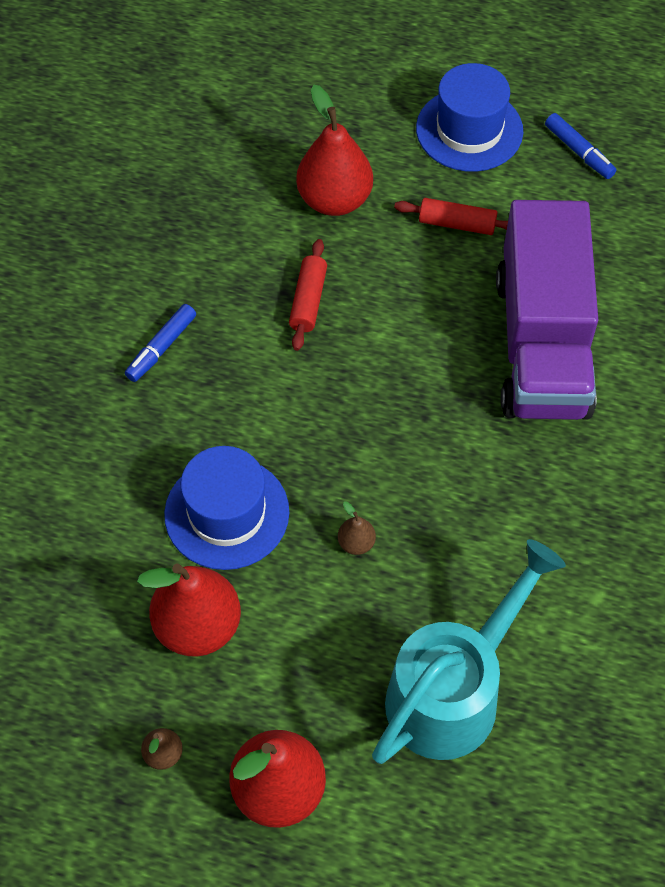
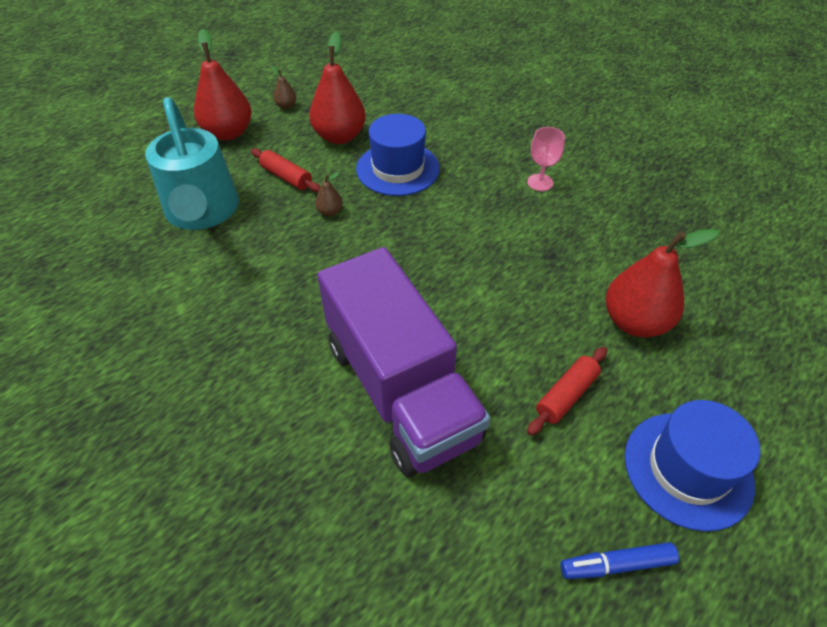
camera: 120 degrees right, 10 degrees down
(161, 348) = (540, 182): blue marker -> pink goblet
(308, 301) = (536, 265): red rolling pin -> red rolling pin (286, 177)
(542, 344) = (400, 390): purple truck -> purple truck turned 150 degrees counterclockwise

